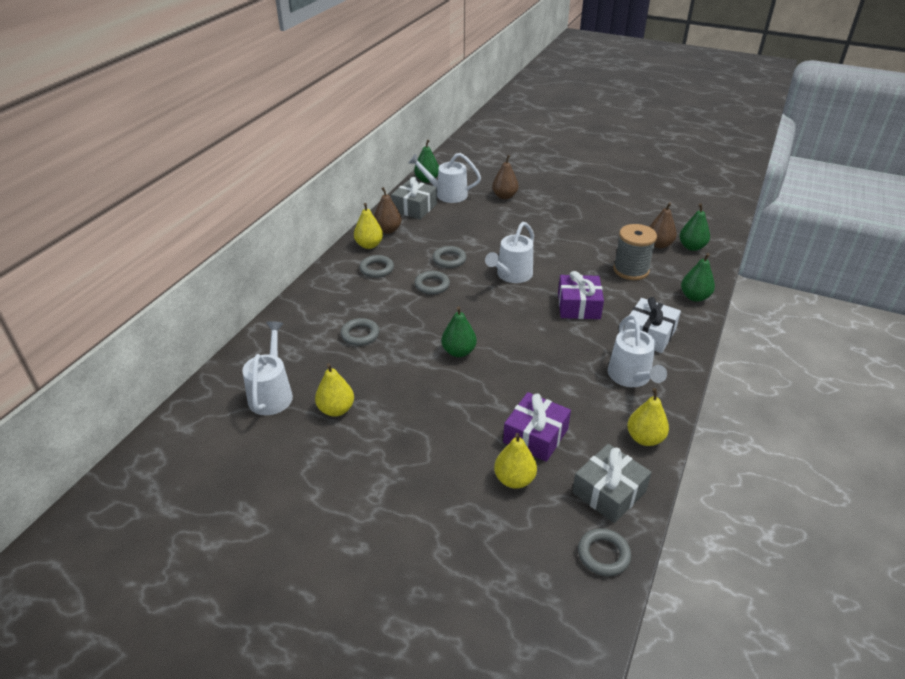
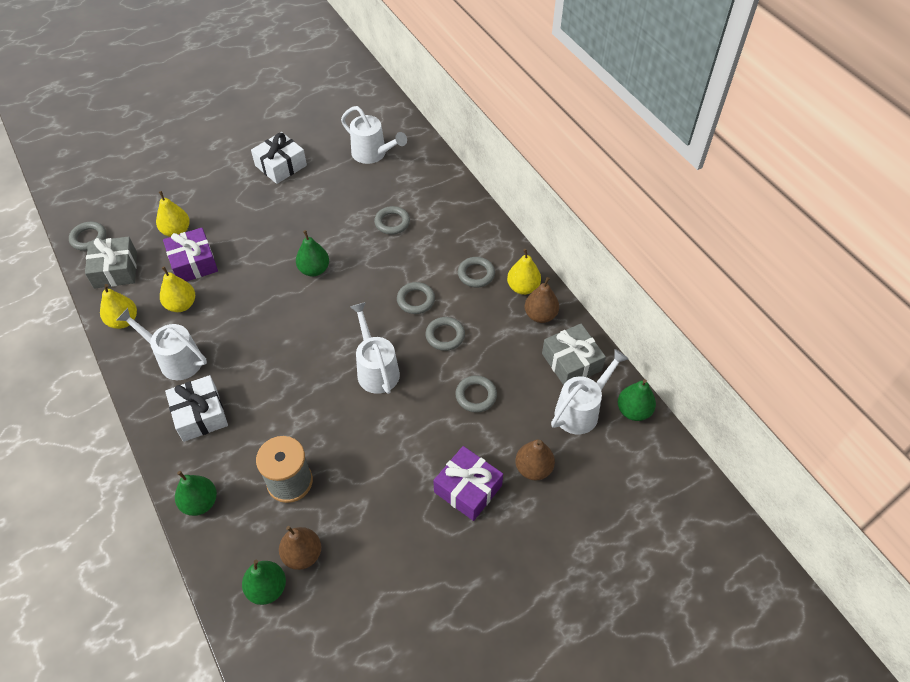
camera: 125 degrees right, 15 degrees up
(336, 409) = (325, 177): yellow pear -> yellow pear (181, 305)
(345, 456) = (281, 165): none -> white gift
(481, 230) = (476, 396): none -> grey ring
(578, 306) = (285, 390): purple gift -> purple gift (468, 489)

